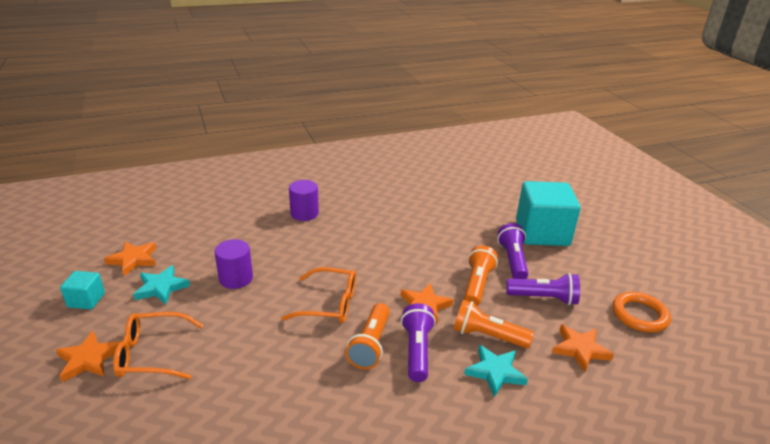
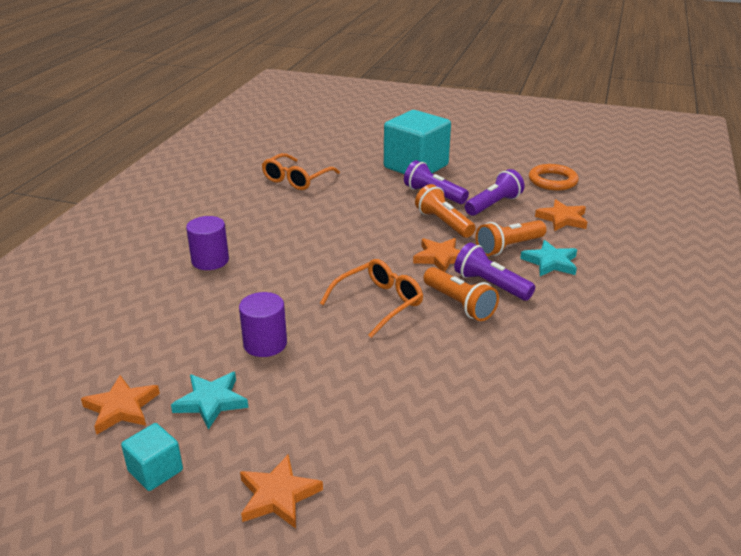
camera: 50 degrees left, 0 degrees up
(152, 354) = (324, 442): orange glasses -> orange glasses (296, 179)

